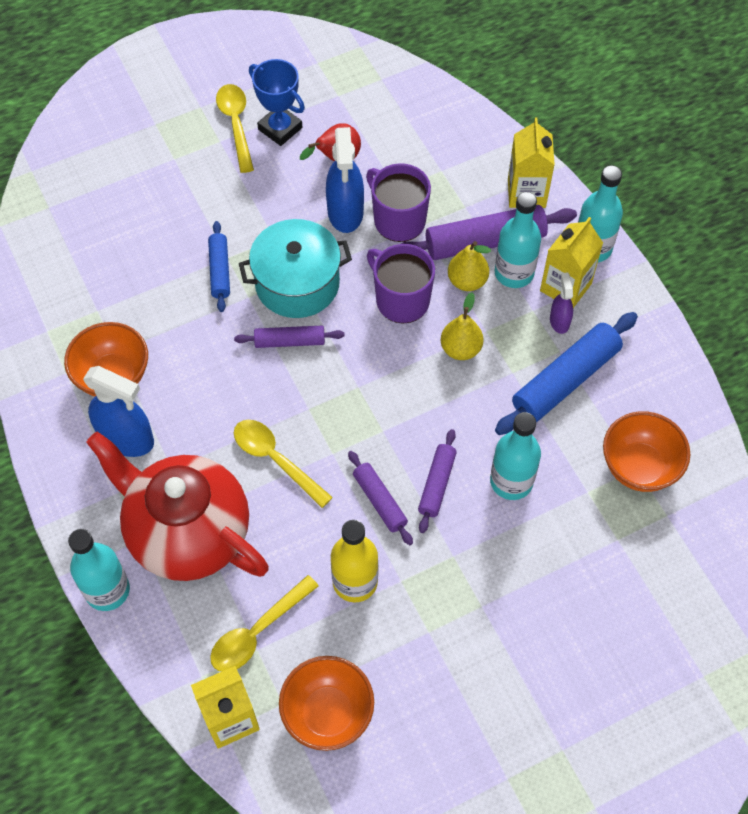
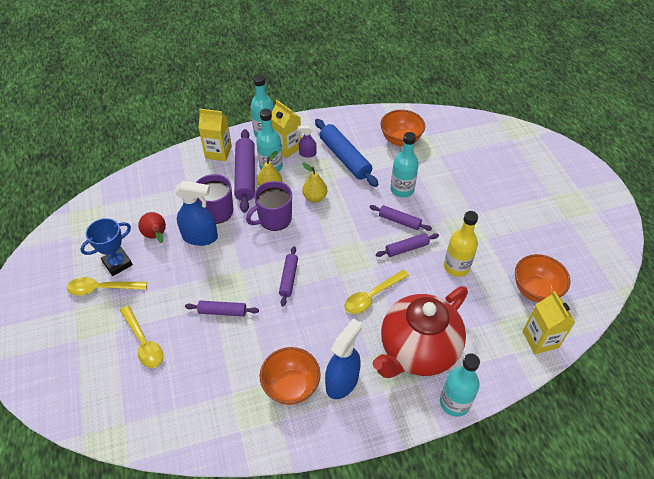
camera: 80 degrees left, 10 degrees down
(220, 271) = (222, 311): blue rolling pin -> purple rolling pin
(257, 632) = (486, 319): yellow spoon -> yellow spoon (144, 342)
(297, 283) = (246, 269): turquoise pot -> none

